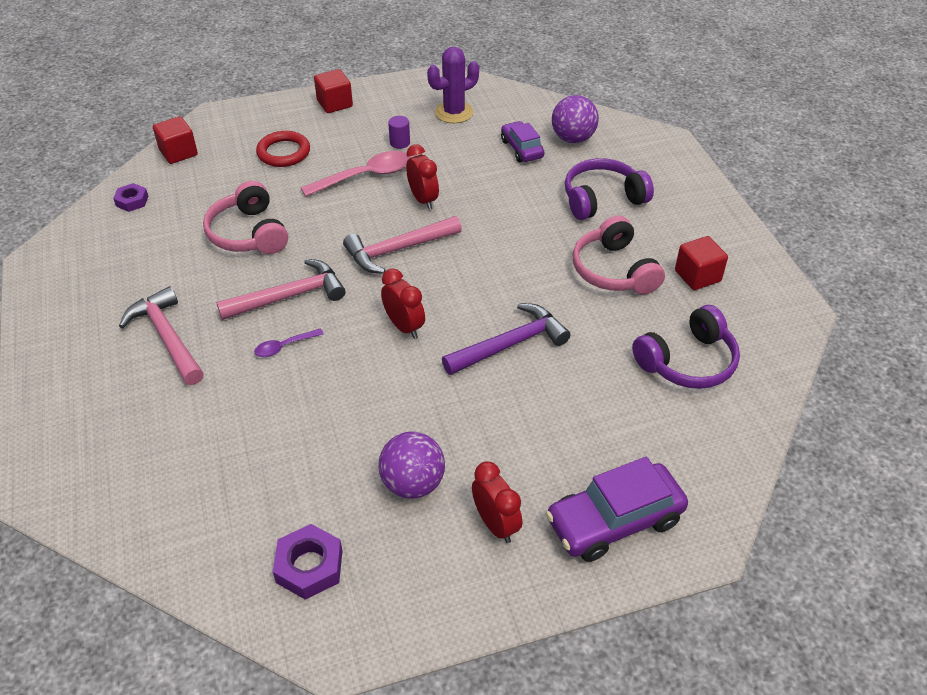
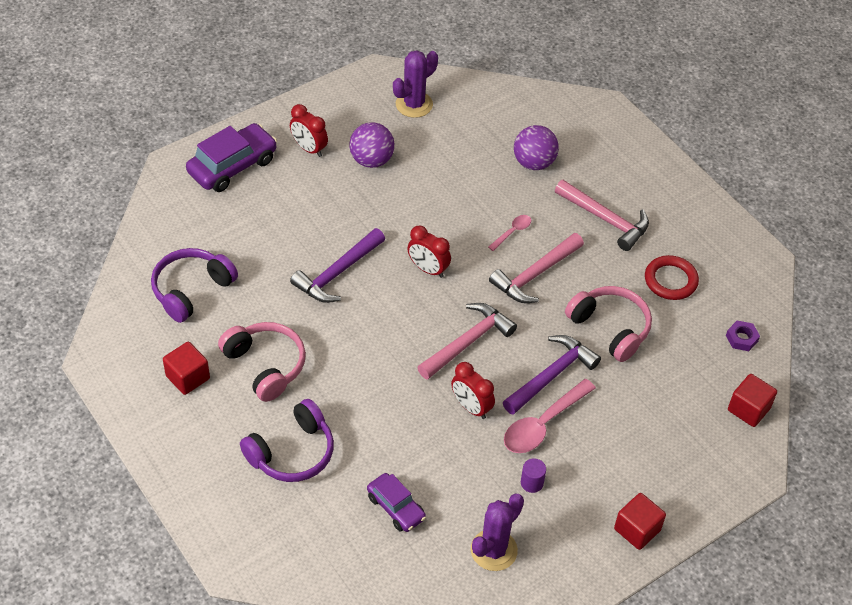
camera: 160 degrees right, 5 degrees up
(283, 152) = (644, 437): red ring -> red ring (670, 280)
(284, 346) = (512, 232): purple spoon -> pink spoon
(309, 566) = (414, 104): purple nut -> purple cactus
(333, 208) = (552, 375): none -> purple hammer
(573, 138) = (343, 540): purple ball -> purple ball (534, 163)

